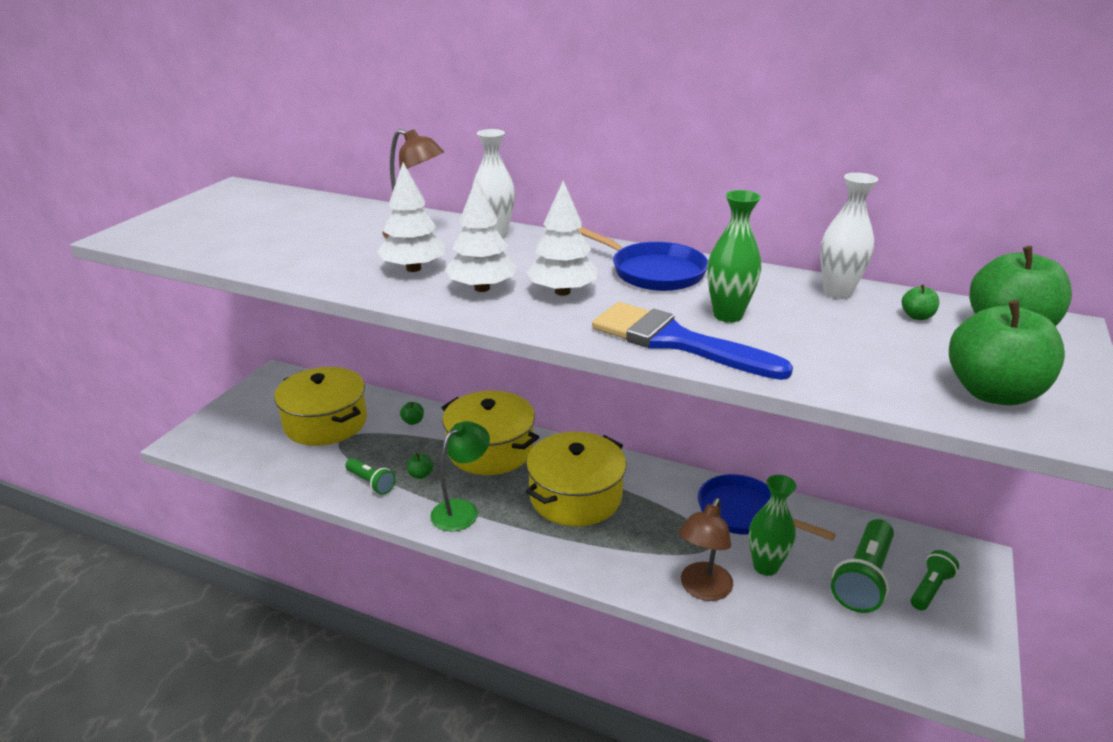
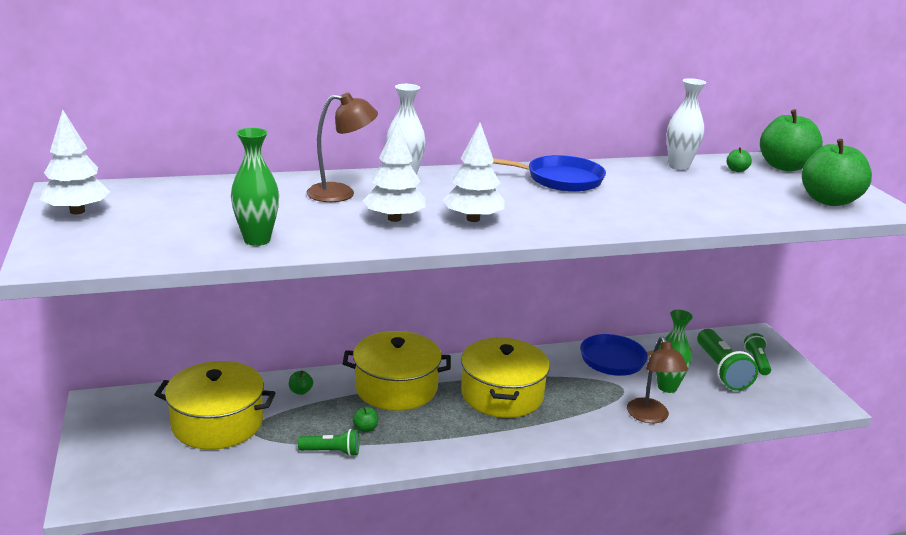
camera: 40 degrees left, 5 degrees down
(462, 510) = (433, 439): green lamp -> none
(562, 292) = (530, 207): white tree -> white tree (77, 211)
(676, 342) = (651, 218): blue brush -> none
(728, 315) = (649, 195): green vase -> green vase (257, 240)

